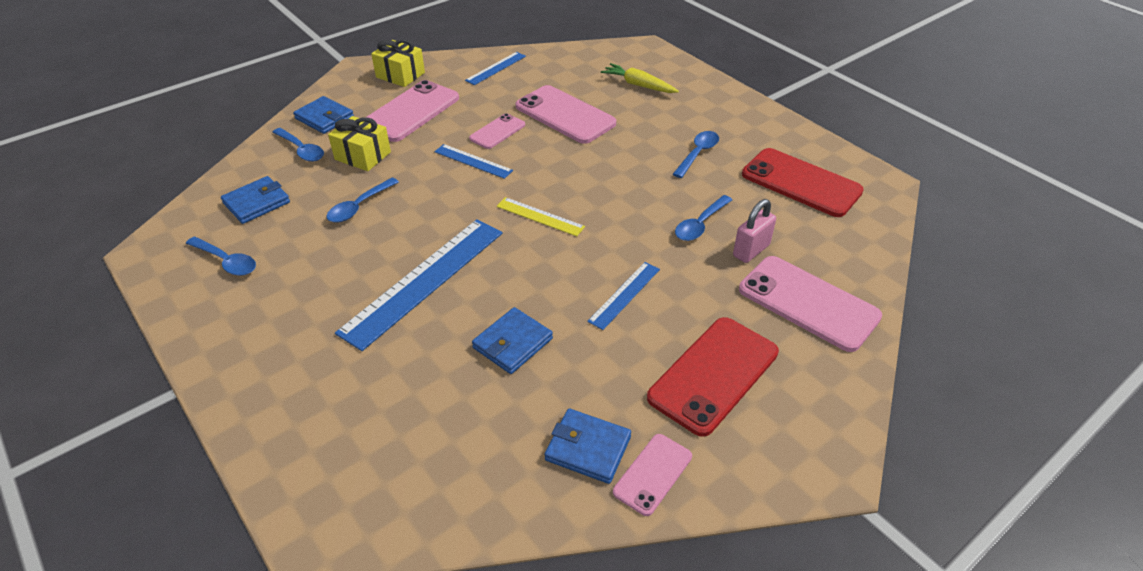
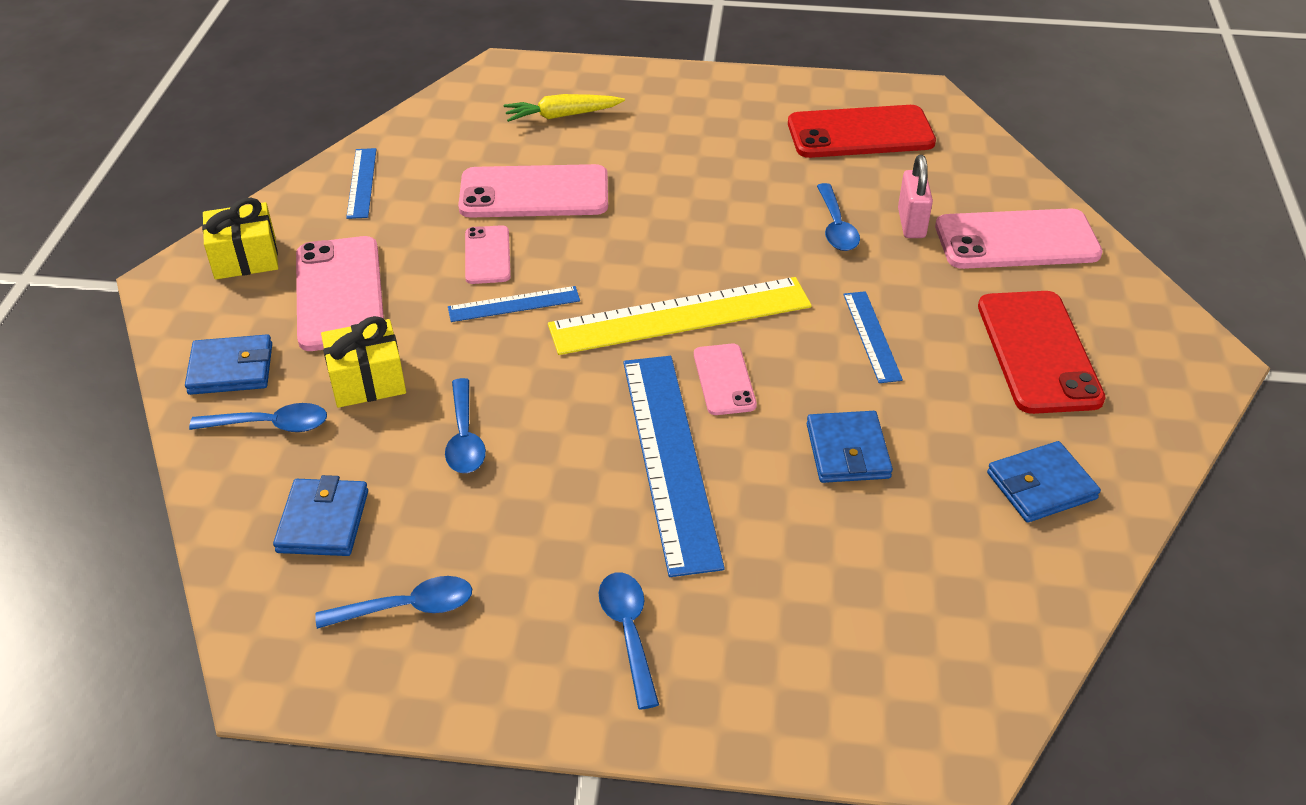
camera: 45 degrees left, 0 degrees up
(540, 216) = (680, 316): yellow ruler -> yellow ruler, size x1.99
(652, 474) = (1112, 465): pink phone -> pink phone (724, 380)
(697, 154) = (731, 158): blue spoon -> blue spoon (628, 633)

